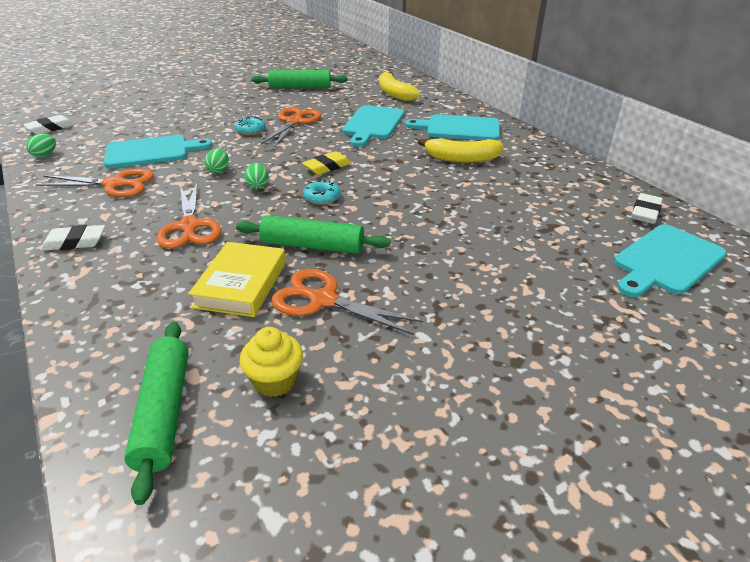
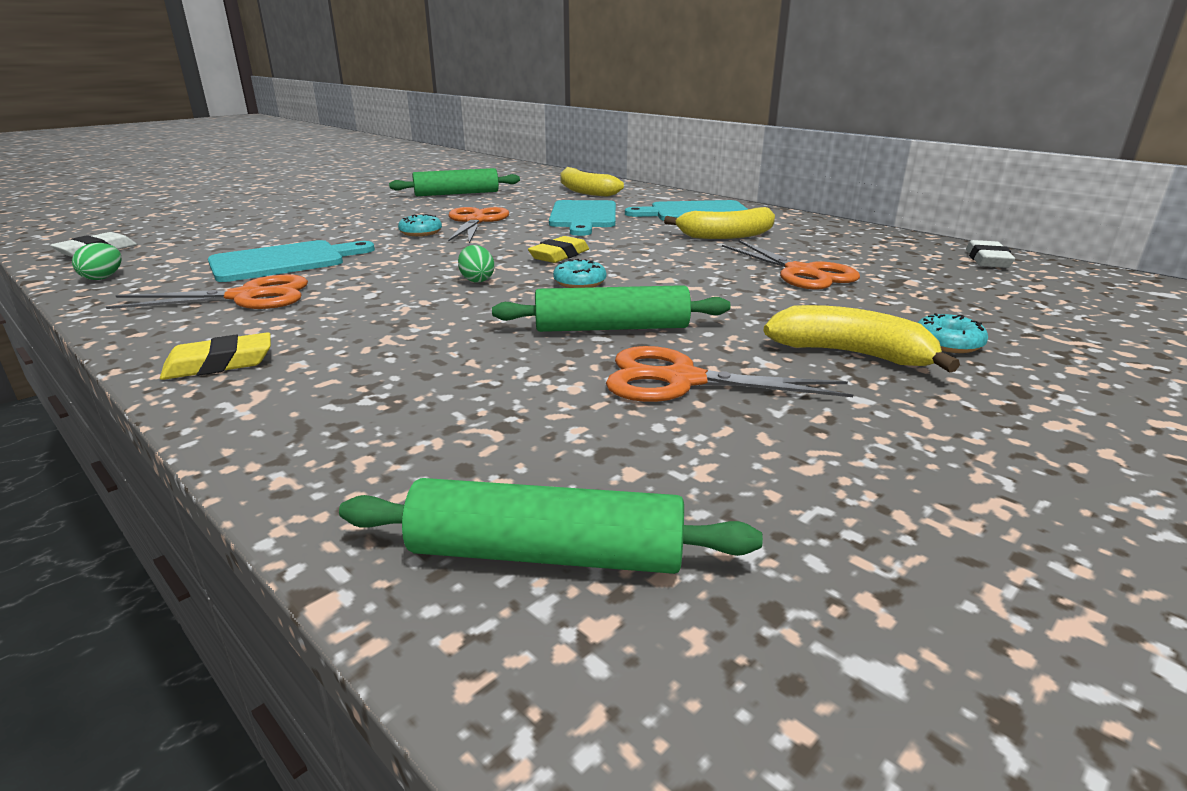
camera: 15 degrees left, 10 degrees down
(75, 242) = (219, 364): white eraser -> yellow eraser
(164, 412) = (546, 553): green rolling pin -> green rolling pin turned 60 degrees counterclockwise
(189, 226) = (405, 328): orange scissors -> orange scissors (802, 273)
(218, 171) = (405, 271): green egg -> none
(241, 284) = (542, 379): yellow book -> none
(275, 381) = (699, 481): yellow cupcake -> none
(450, 295) = (850, 354): none -> yellow banana
(528, 296) = (948, 343): none -> turquoise donut
(666, 261) = (1062, 296): turquoise cutting board -> none

